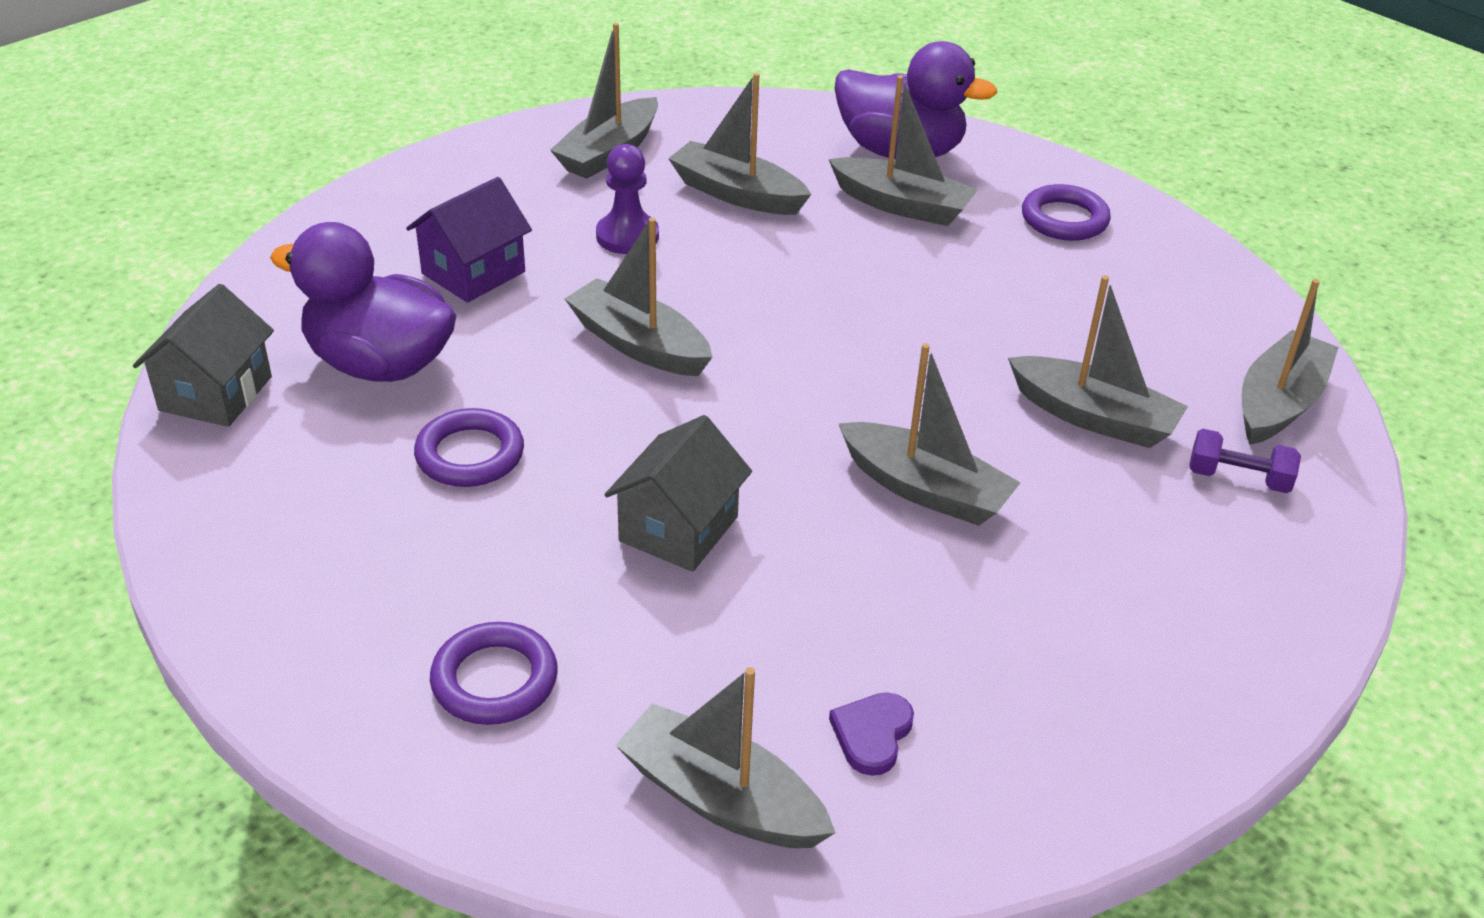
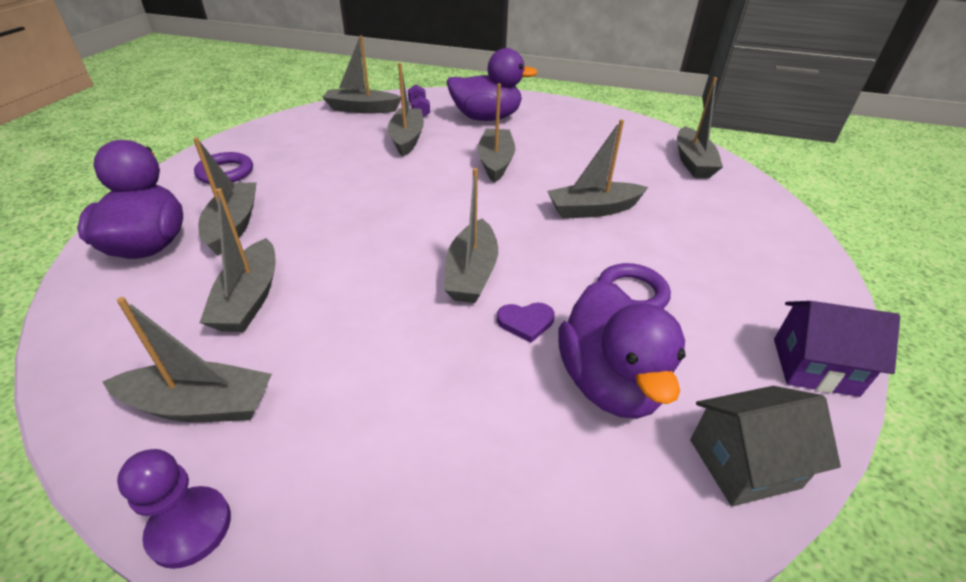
camera: 120 degrees left, 0 degrees up
(473, 273) = (460, 395): purple house -> purple house (814, 366)
(494, 680) = (729, 222): purple ring -> none
(627, 236) = (346, 330): purple pawn -> purple pawn (190, 528)
(678, 529) = (593, 209): grey house -> grey boat
(872, 735) = (628, 145): purple heart -> purple heart (525, 322)
(1148, 564) = (486, 118): none -> purple duck

